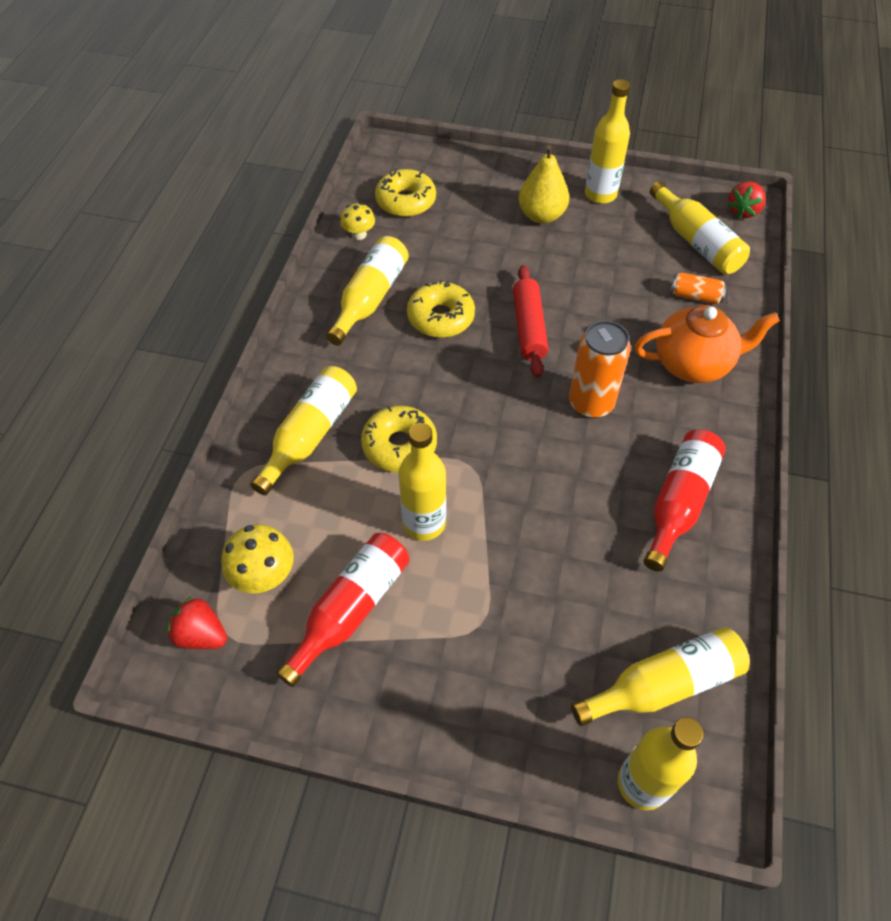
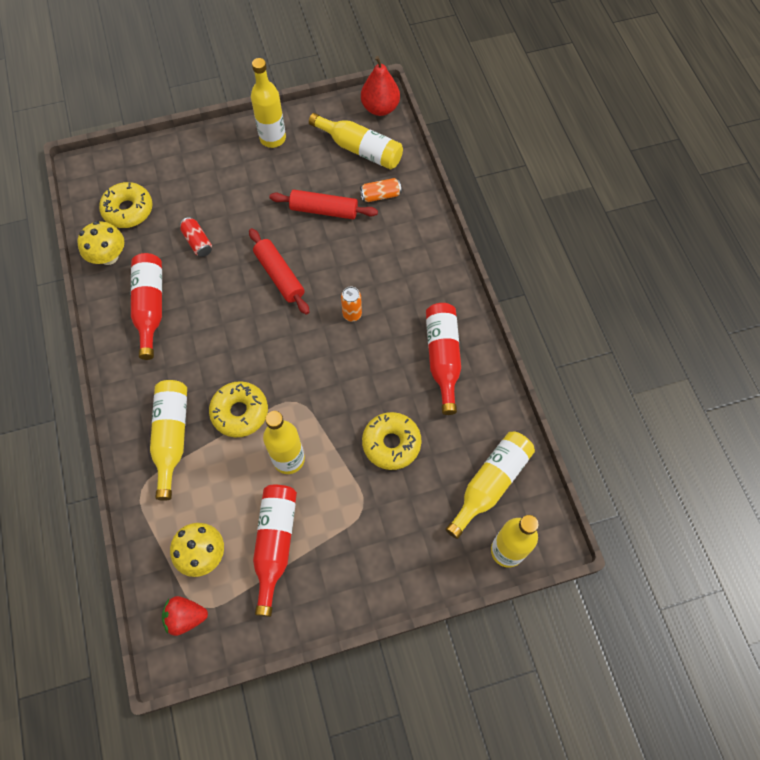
camera: 30 degrees left, 10 degrees up
(359, 234) = (108, 256): yellow mushroom -> yellow mushroom, size x1.51
(370, 298) = (150, 307): yellow bottle -> red bottle
(440, 317) = (212, 298): yellow donut -> yellow donut (391, 443)
(459, 258) = (197, 242): none -> red can
(541, 215) = (239, 176): yellow pear -> none
(591, 403) = (352, 314): orange can -> orange can, size x0.55
(618, 284) = (324, 210): none -> red rolling pin
(693, 364) = (404, 250): orange teapot -> none
(743, 211) = (380, 108): red strawberry -> red pear

